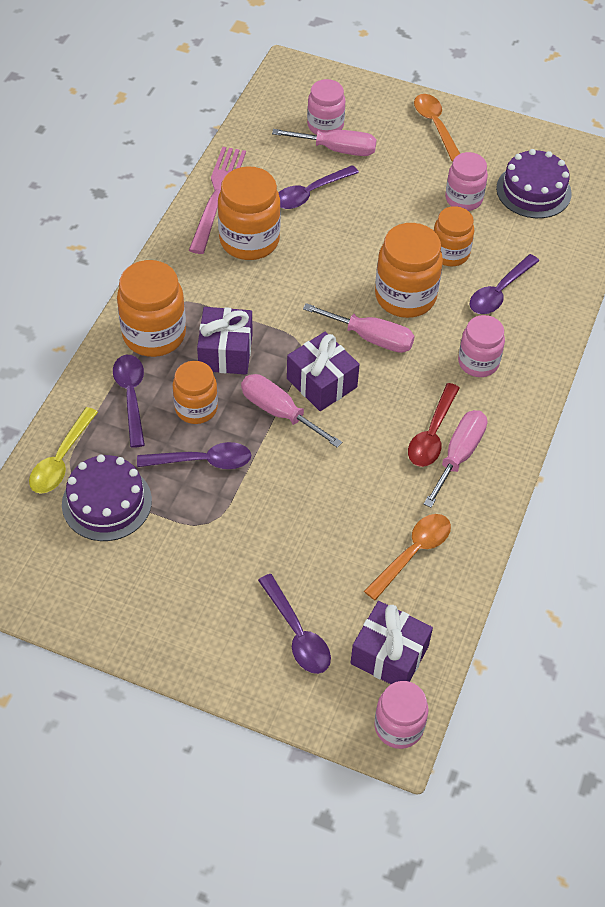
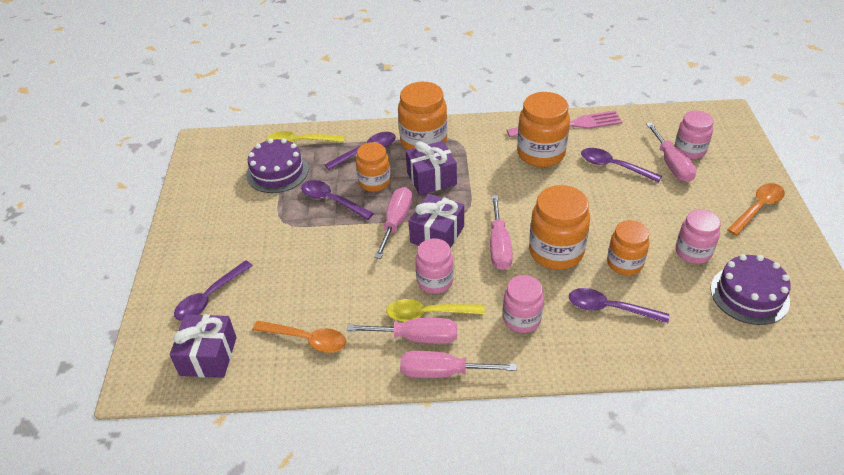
camera: 70 degrees right, 10 degrees down
(202, 461) = (332, 201): purple spoon -> purple spoon turned 150 degrees clockwise
(398, 726) = (147, 383): pink jar -> pink jar (435, 281)
(432, 434) = (428, 313): red spoon -> yellow spoon
(512, 450) = (443, 372): none -> pink screwdriver

